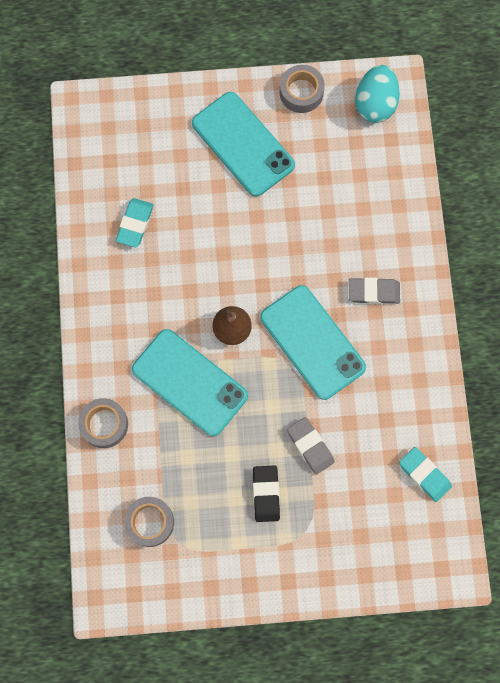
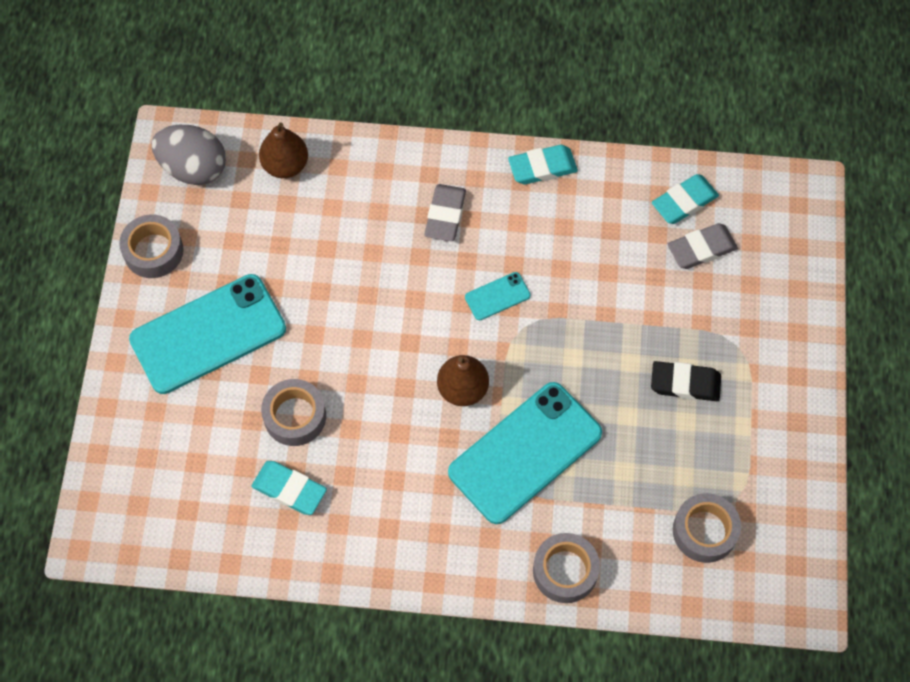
camera: 80 degrees left, 10 degrees down
(190, 216) = (295, 416): none -> grey tape
(310, 446) = (631, 322): grey eraser -> grey eraser (701, 249)
(312, 342) = (497, 296): turquoise phone -> turquoise phone, size x0.43
(375, 104) = (193, 168): turquoise egg -> grey egg
(391, 168) = (285, 165): none -> brown pear
(431, 359) = (542, 167): none -> turquoise eraser

